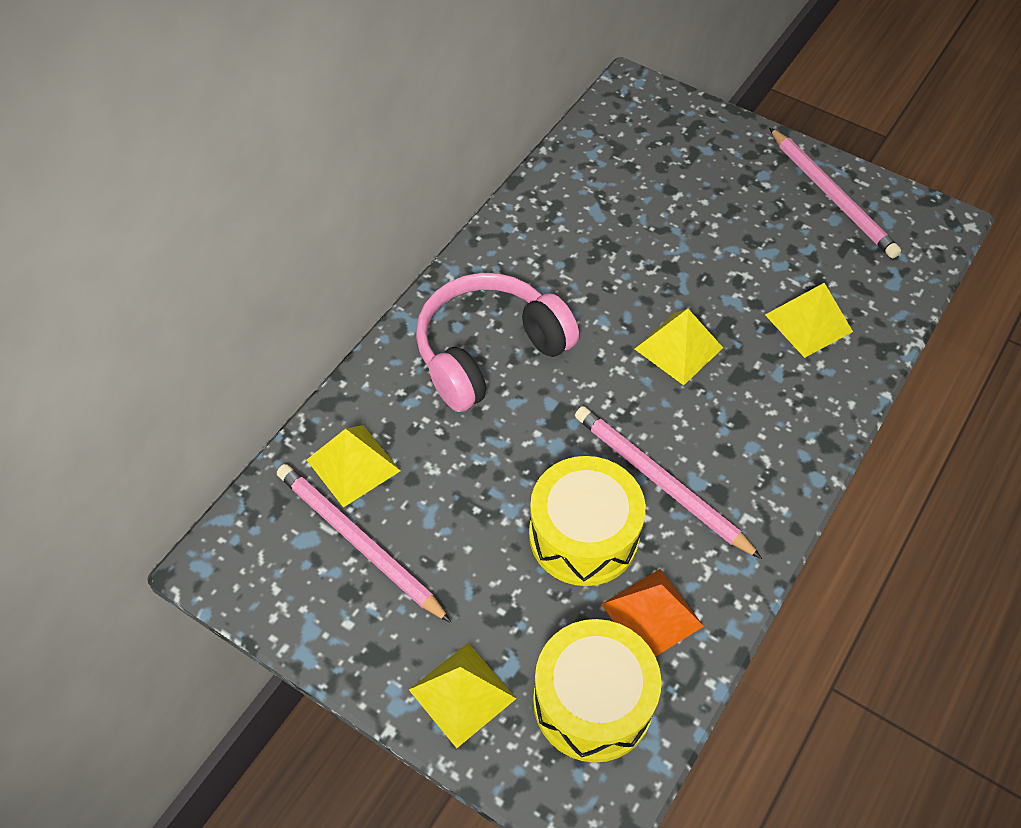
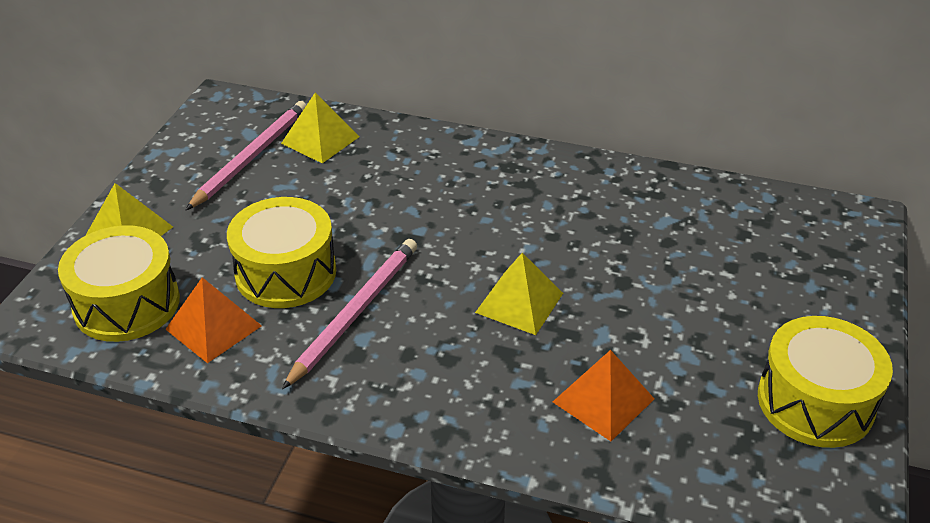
camera: 75 degrees right, 15 degrees down
(489, 352) = (459, 186): pink headphones -> none
(808, 323) = (603, 400): yellow pyramid -> orange pyramid
(832, 196) = (815, 402): pink pencil -> yellow drum

